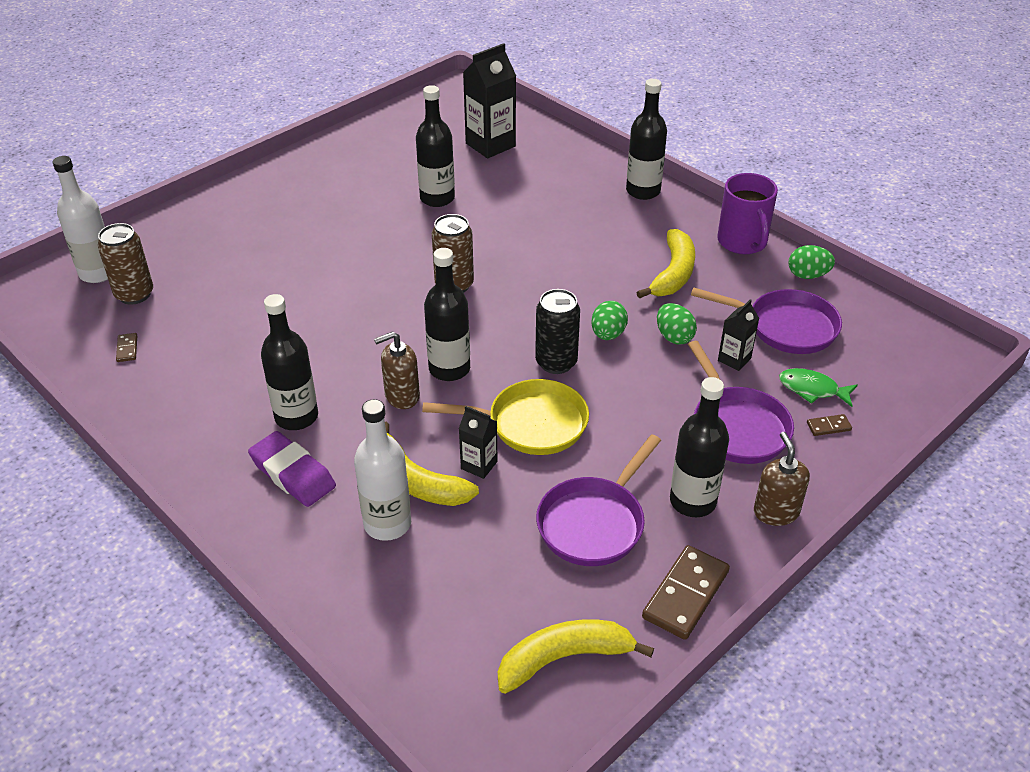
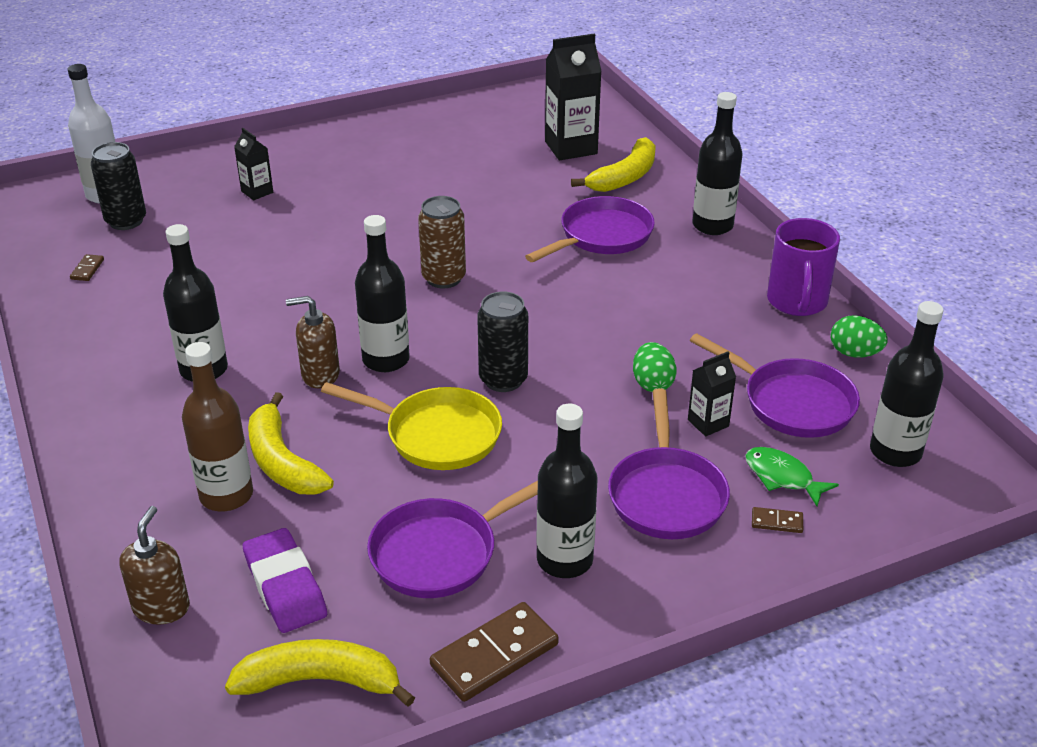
camera: 20 degrees right, 5 degrees down
(134, 294) = (126, 221): brown can -> black can
(293, 474) = (165, 423): purple eraser -> purple eraser (285, 586)
(387, 524) = (226, 495): white bottle -> brown bottle
(437, 198) = (480, 190): black bottle -> black bottle (895, 452)
(479, 465) = (355, 462): black carton -> black carton (257, 192)
(561, 219) = (601, 236): none -> purple pan
(608, 334) = (578, 364): green egg -> none
(673, 274) = (692, 318): yellow banana -> yellow banana (624, 177)
(776, 512) = (654, 597): brown soap dispenser -> brown soap dispenser (161, 607)

